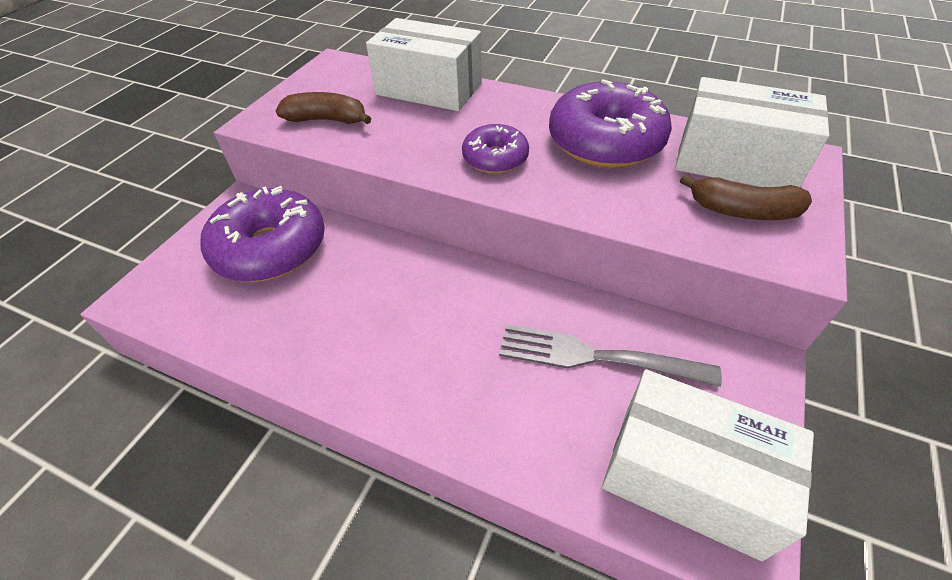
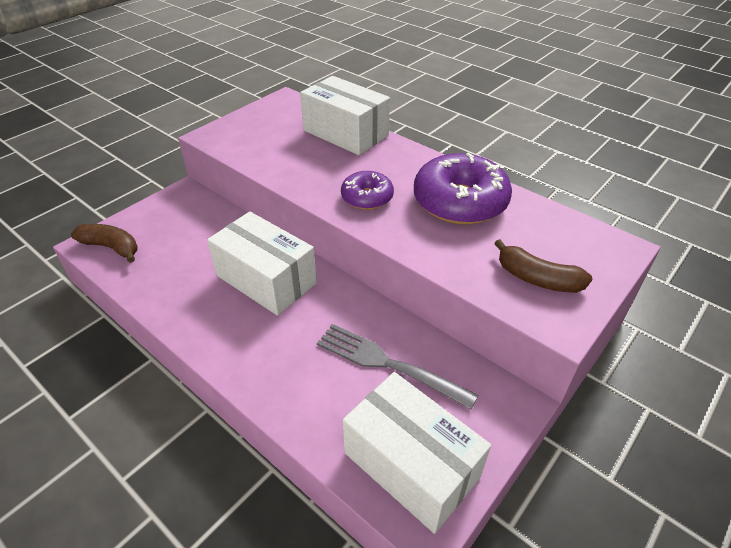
camera: 15 degrees right, 5 degrees down
(270, 248) = (191, 230): purple donut -> none
(327, 120) = (259, 144): brown banana -> brown banana (111, 247)
(735, 161) = (557, 239): white box -> white box (266, 279)

